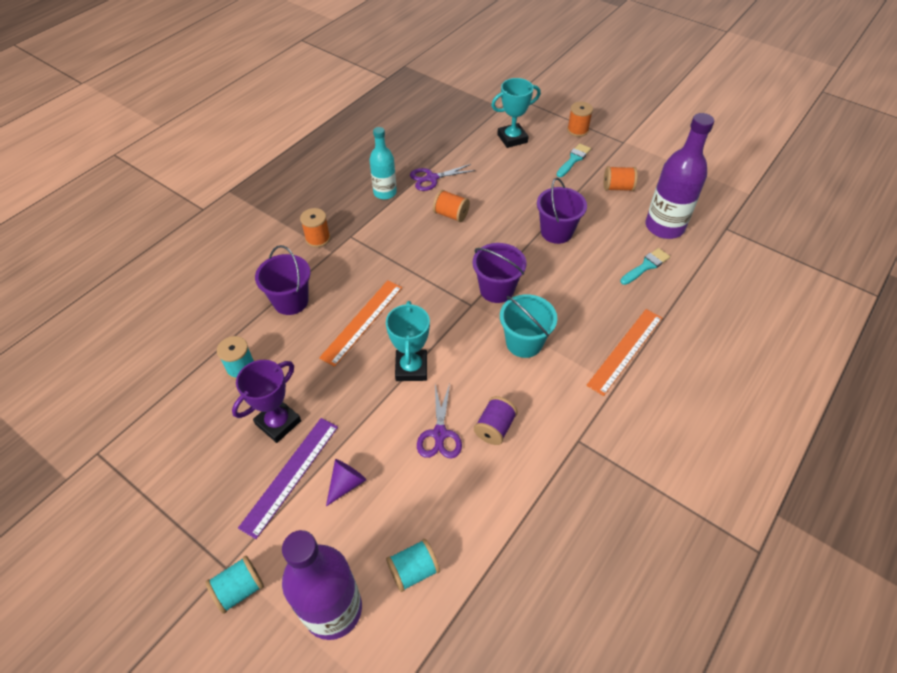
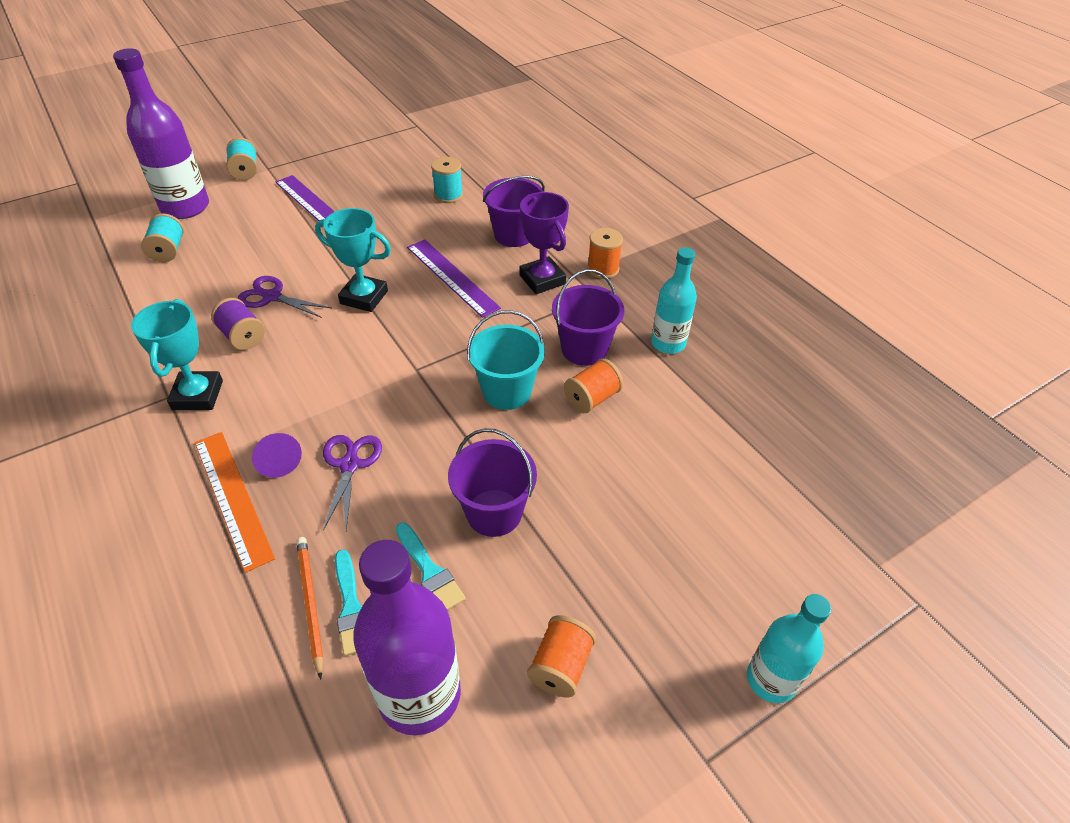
camera: 110 degrees right, 5 degrees down
(278, 422) = (371, 207): purple trophy -> purple trophy (542, 279)
(346, 484) = (277, 231): purple cone -> purple cone (278, 460)
(362, 321) = (452, 277): orange ruler -> purple ruler
(432, 178) = (684, 400): purple scissors -> purple scissors (350, 465)
(496, 289) = (424, 401): purple bucket -> purple bucket (584, 349)
(512, 138) = (765, 545): turquoise trophy -> turquoise trophy (198, 395)
(524, 342) = (325, 398): turquoise bucket -> turquoise bucket (507, 391)
(573, 159) = (672, 625): turquoise brush -> turquoise brush (429, 571)
(577, 130) = (771, 679): orange spool -> turquoise bottle
(656, 282) = (310, 604): none -> orange pencil

